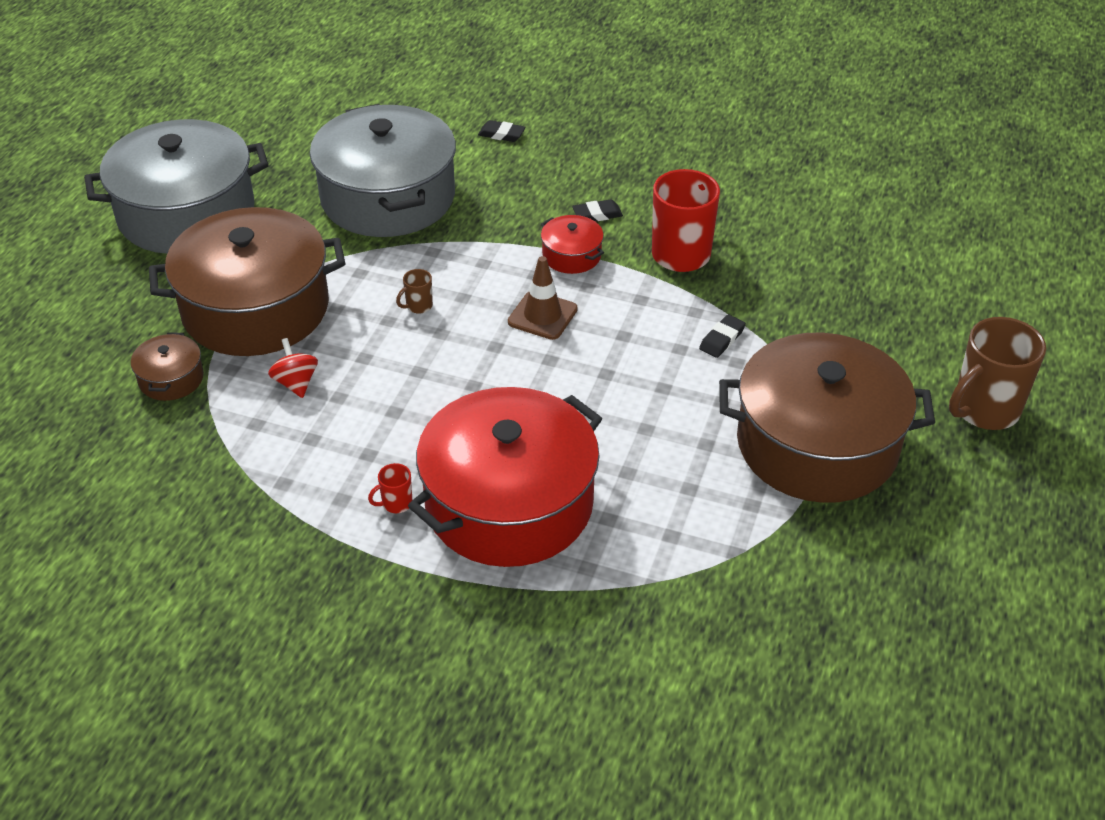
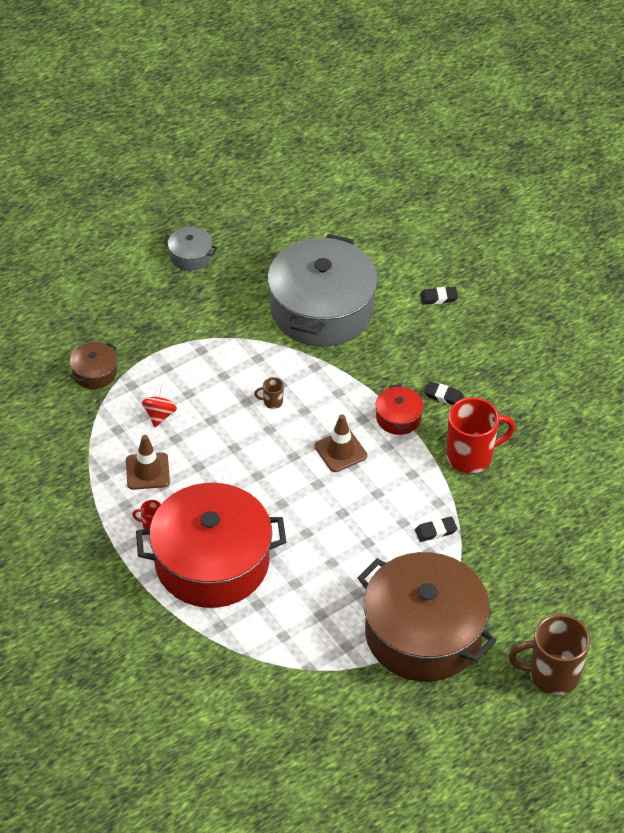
camera: 35 degrees right, 5 degrees up
(186, 213) = (190, 256): grey pot -> grey pot, size x0.42
(255, 308) = (177, 350): brown pot -> none
(336, 448) = (147, 471): none -> brown traffic cone
(501, 134) = (438, 298): black eraser -> black eraser turned 60 degrees counterclockwise

